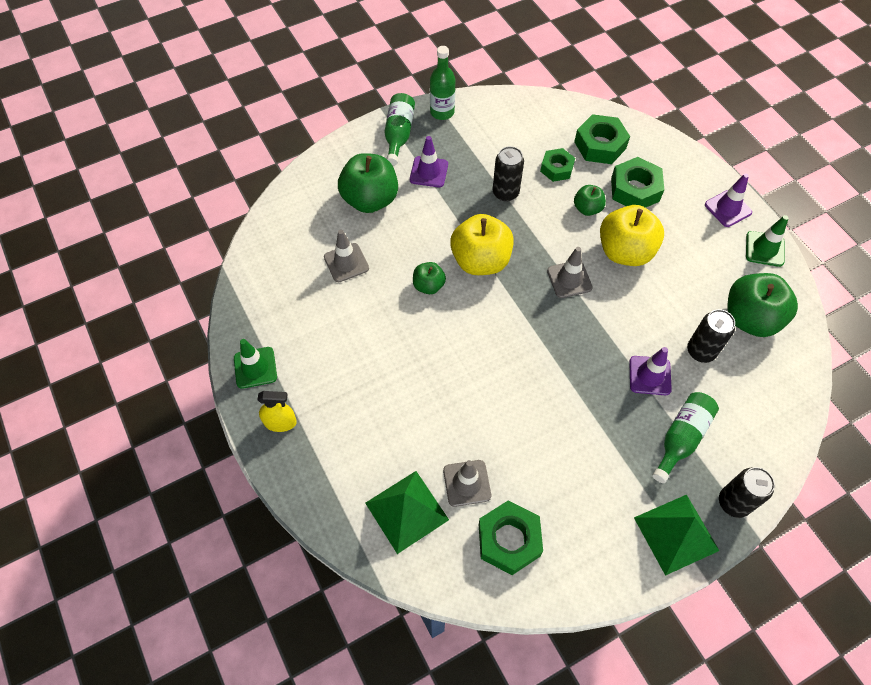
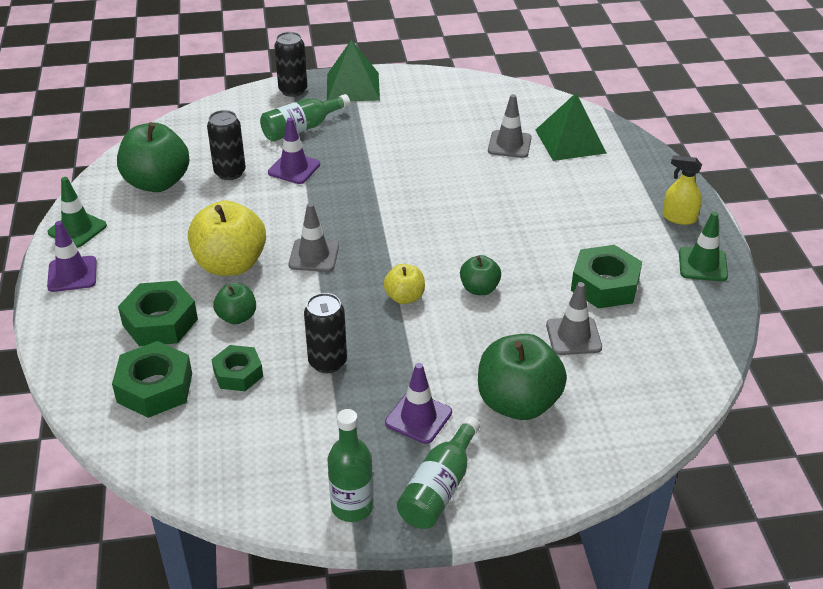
camera: 160 degrees left, 20 degrees down
(480, 261) = (404, 297): yellow apple -> yellow apple, size x0.53
(509, 540) = (489, 110): green nut -> green nut (605, 285)

